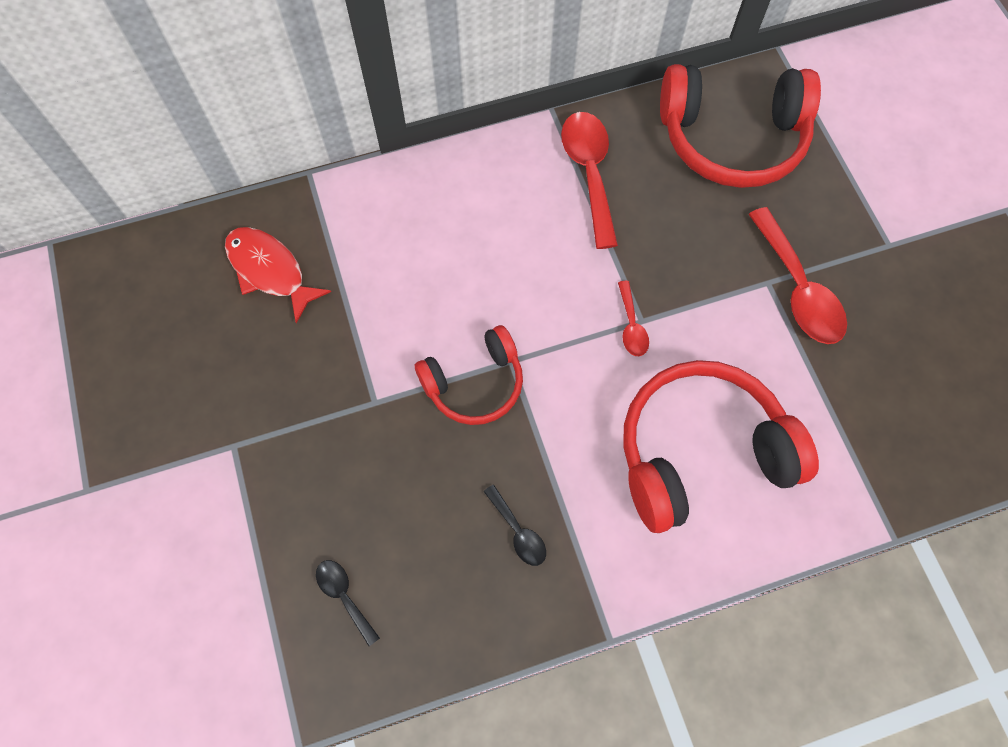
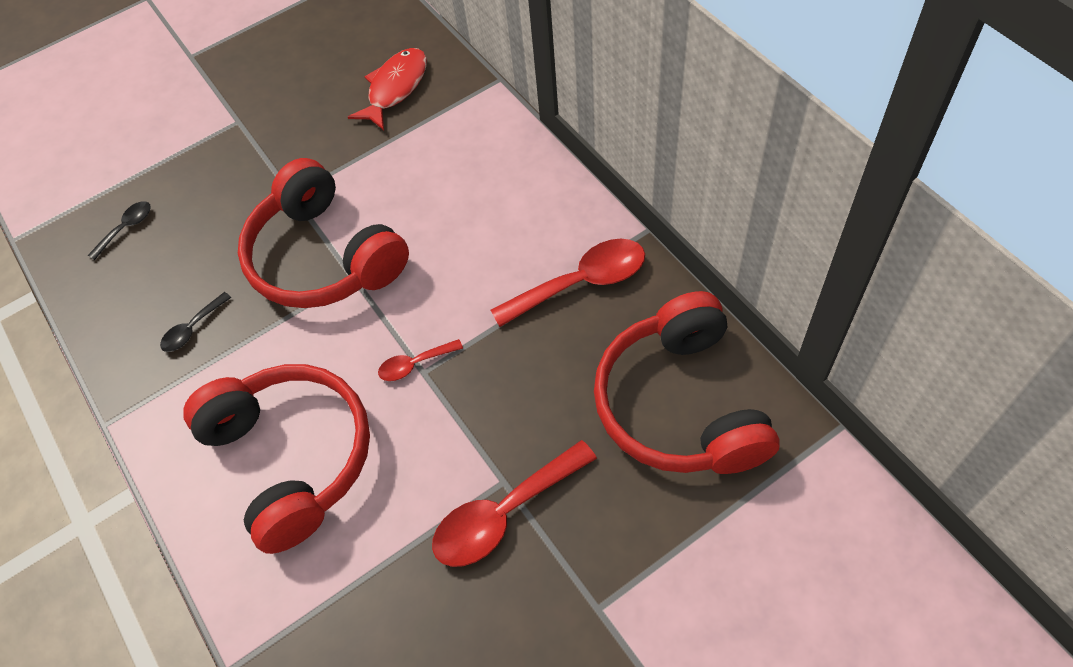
camera: 80 degrees right, 10 degrees down
(474, 383) = (325, 257): red headphones -> red headphones, size x1.67

